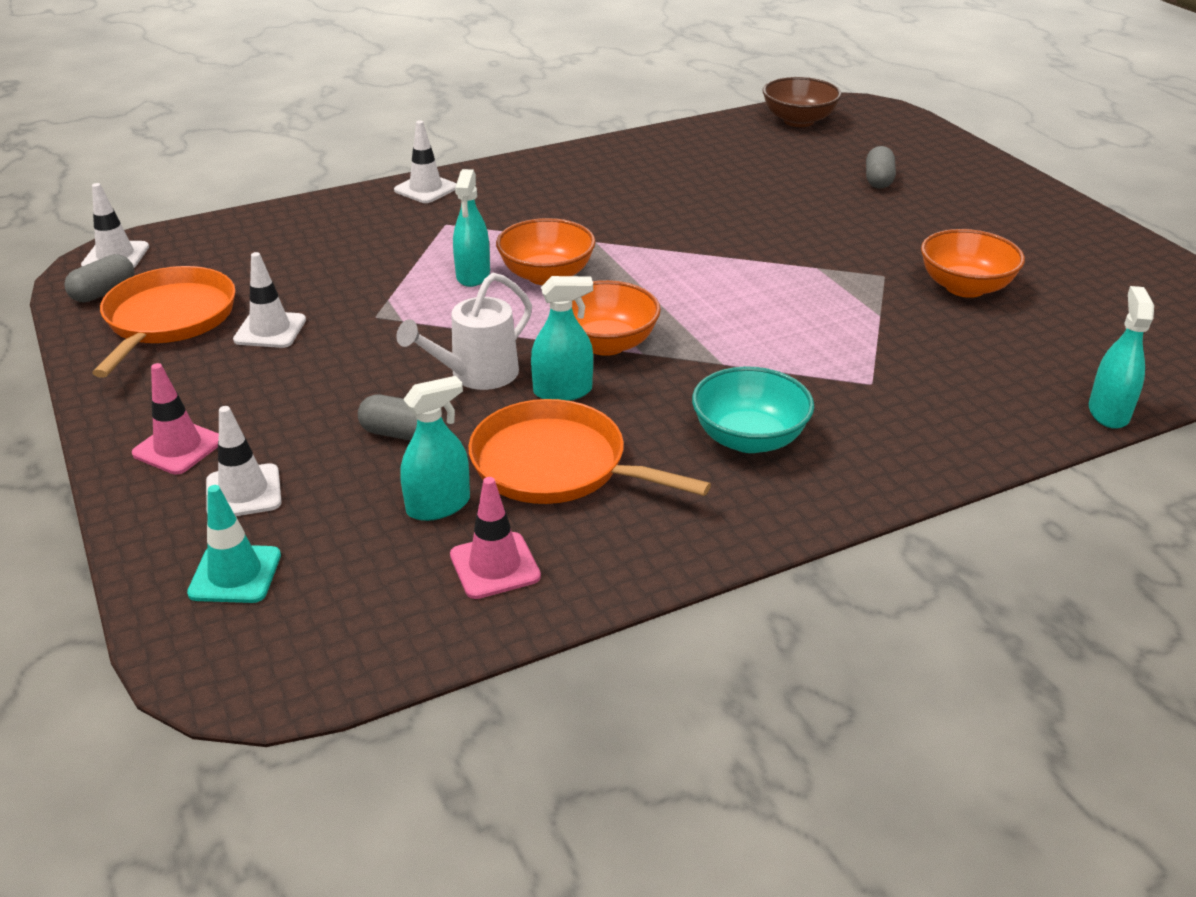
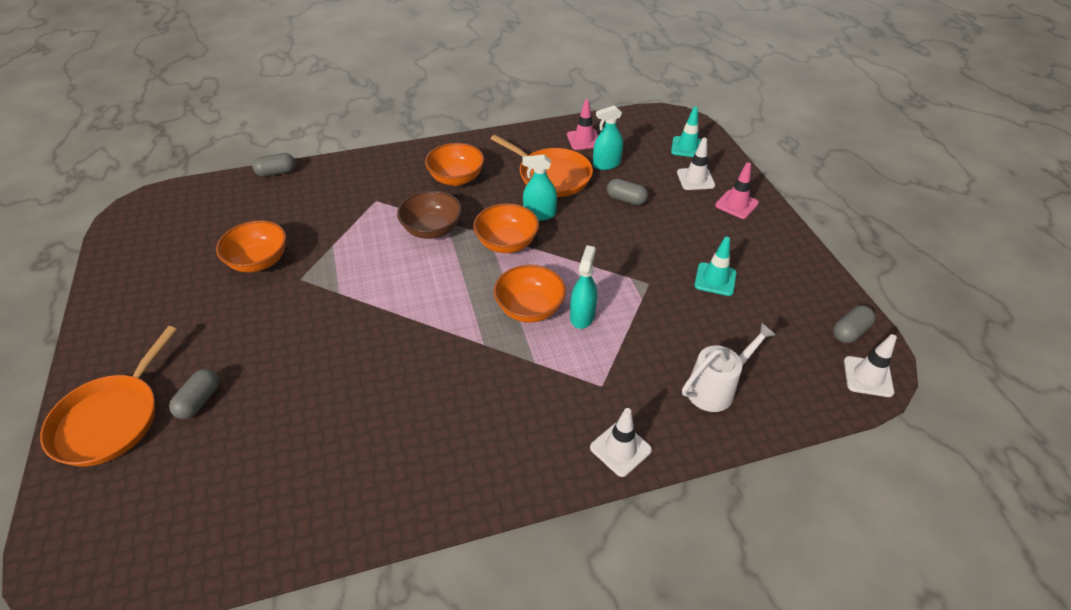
camera: 170 degrees left, 10 degrees up
(168, 319) = (787, 297): orange pan -> orange pan (111, 419)
(270, 330) = (715, 279): white traffic cone -> turquoise traffic cone
(475, 375) = (586, 230): white watering can -> white watering can (716, 388)
(749, 438) = (456, 178): turquoise bowl -> orange bowl
(798, 121) = (175, 547): brown bowl -> brown bowl (432, 229)
(1108, 412) = (276, 172): turquoise spray bottle -> grey capsule

